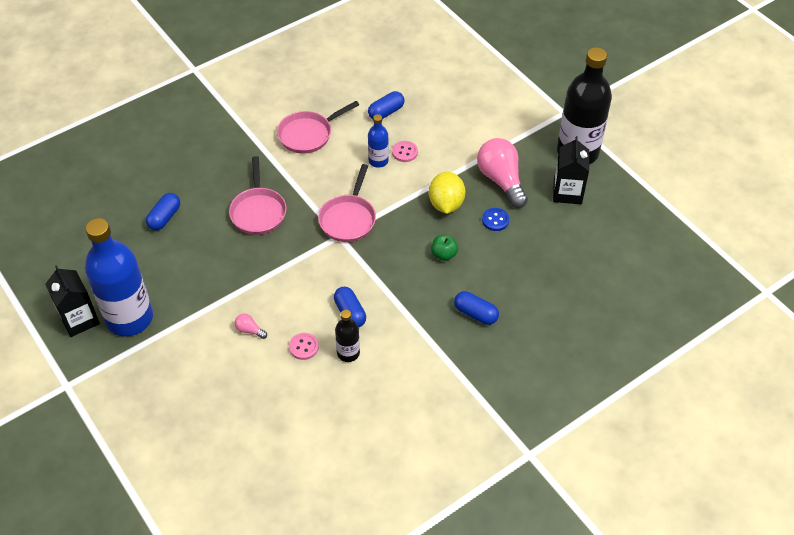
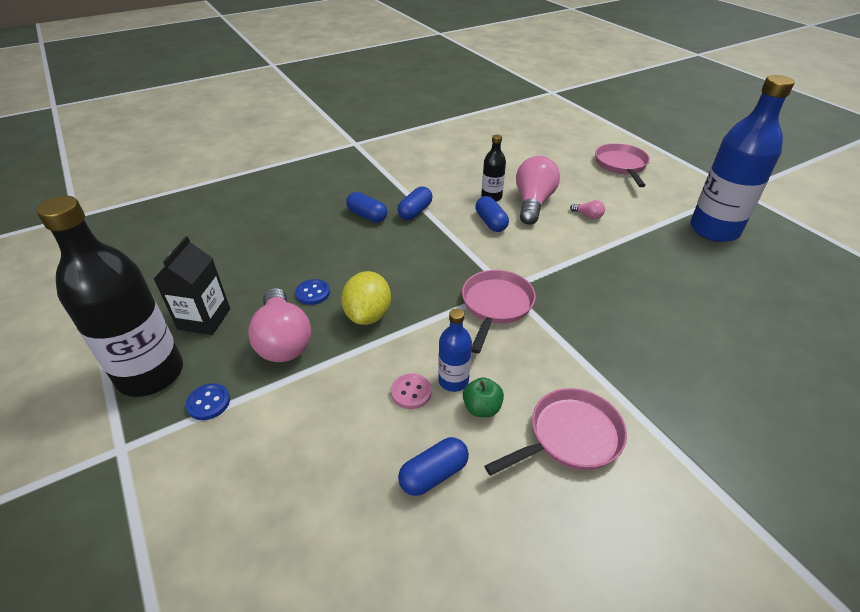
camera: 175 degrees left, 10 degrees down
(79, 319) = (765, 231): black carton -> none
(164, 217) = (738, 321): blue capsule -> blue capsule (415, 211)
(258, 211) = (615, 321): pink pan -> pink pan (621, 165)
(304, 347) = (533, 203): pink button -> pink light bulb
(444, 254) = (385, 263): green apple -> green apple (482, 408)
(529, 138) = (208, 403): none -> blue button

